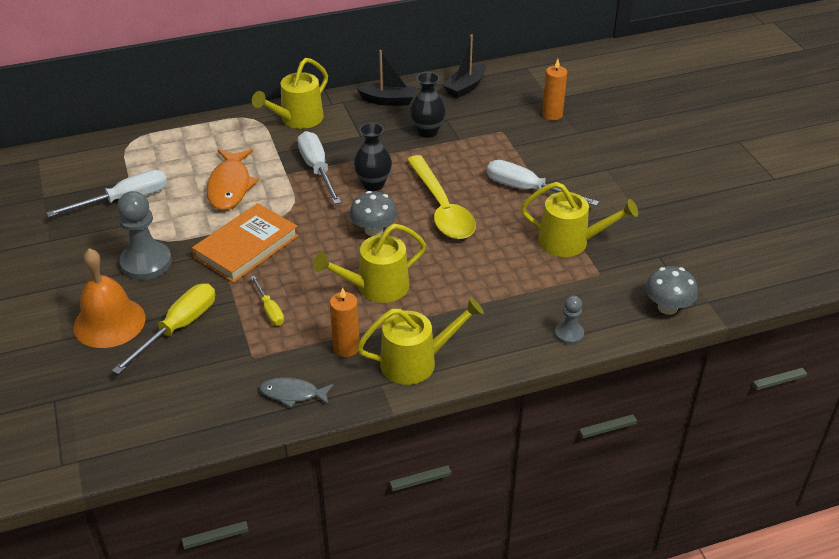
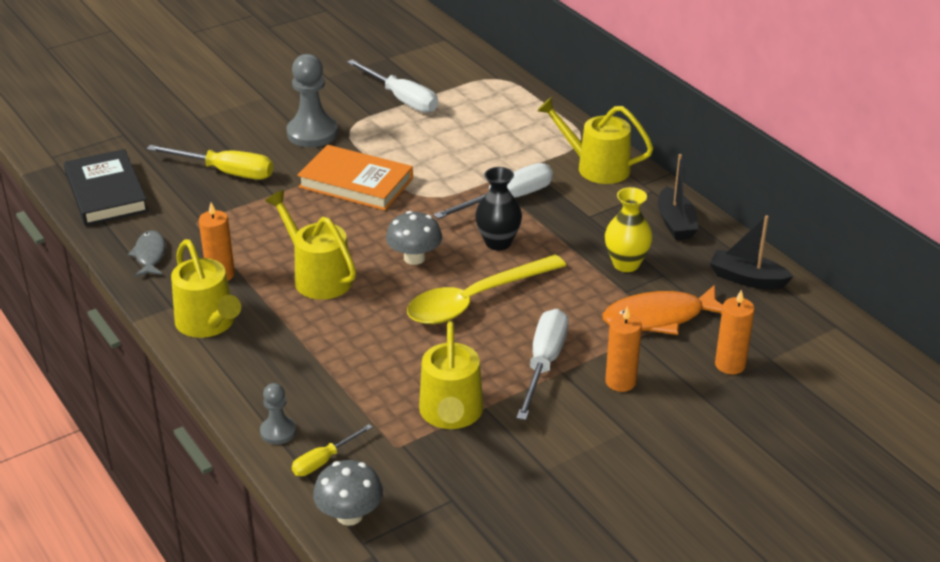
camera: 75 degrees right, 5 degrees down
(109, 322) = (225, 135): orange bell -> none
(163, 421) = (106, 193): none -> black book
(230, 186) = (451, 152): orange fish -> orange fish (659, 317)
(269, 310) = (264, 217): yellow screwdriver -> yellow screwdriver (323, 461)
(427, 132) = (626, 264): black vase -> yellow vase
(556, 161) = (620, 382): none -> orange candle

